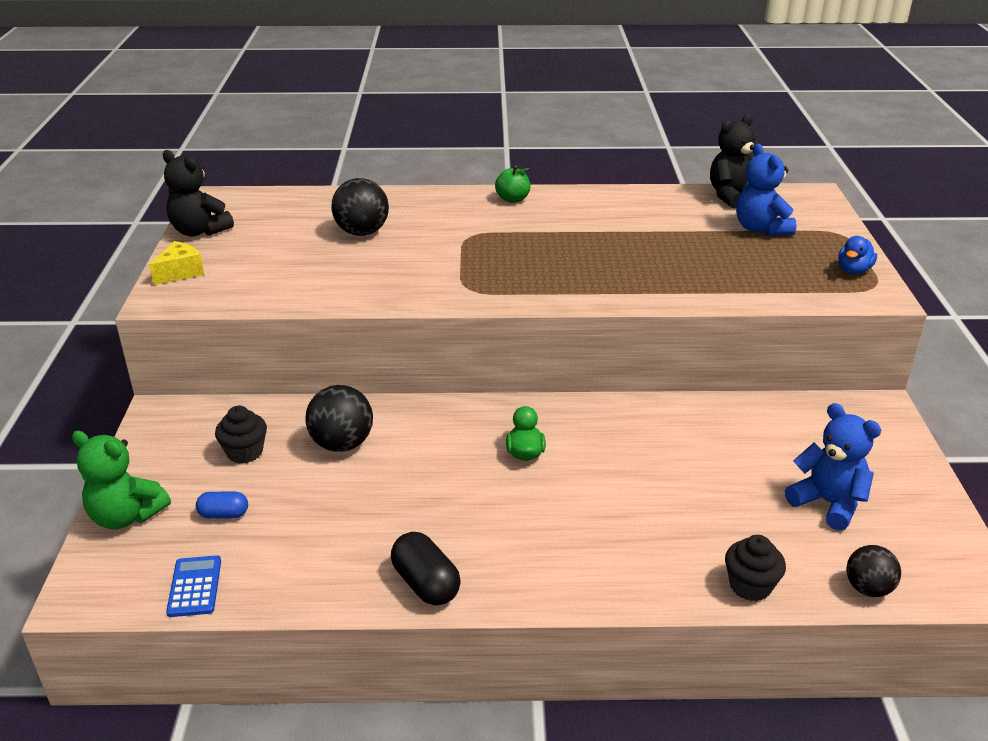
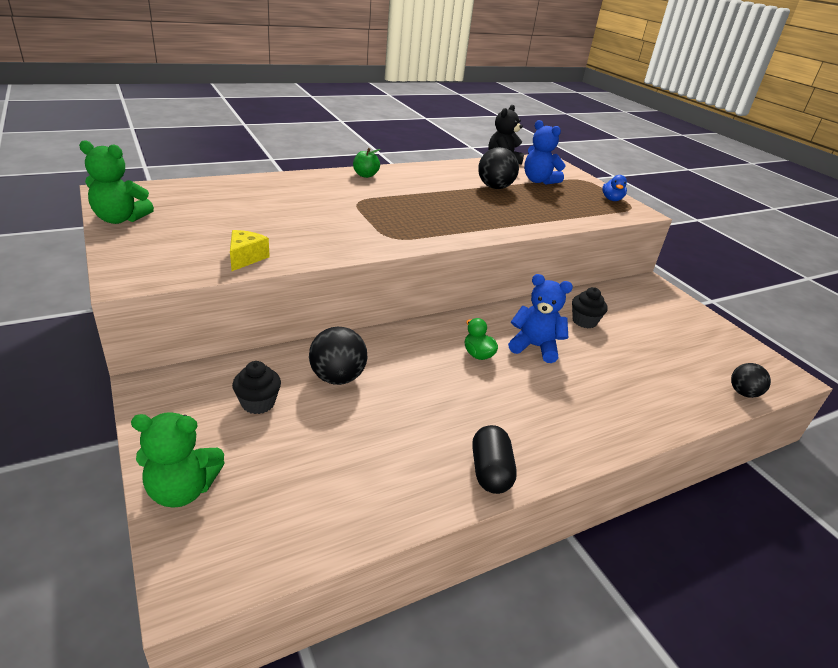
camera: 30 degrees left, 0 degrees up
(180, 273) = (129, 254): yellow cheese -> yellow cheese (246, 258)
(195, 586) = (300, 536): blue calculator -> none
(199, 231) = (120, 219): black teddy bear -> green teddy bear
(224, 514) = (279, 462): blue capsule -> none
(362, 232) = (271, 207): black ball -> black ball (495, 187)
(426, 584) = (490, 471): black capsule -> black capsule turned 60 degrees clockwise
(750, 586) = (686, 409): black cupcake -> black cupcake (584, 321)
(828, 503) = (677, 346): blue teddy bear -> blue teddy bear (534, 347)

